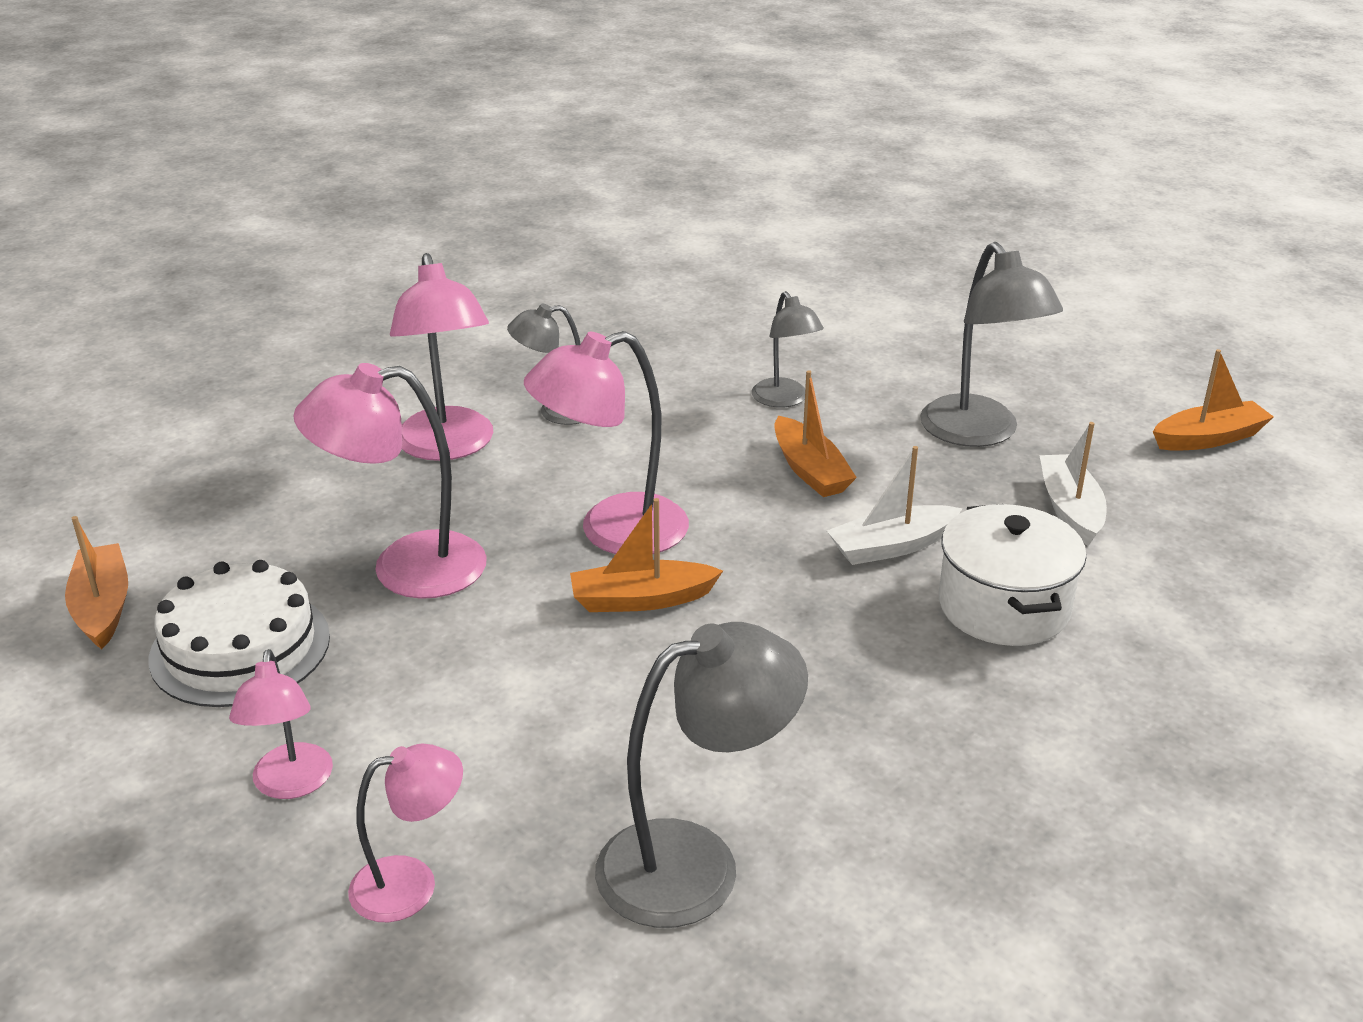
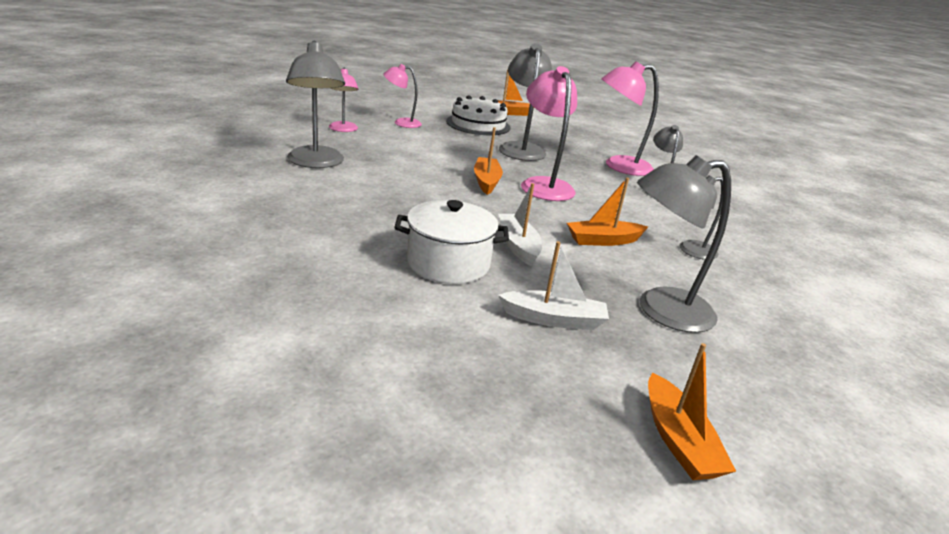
camera: 95 degrees right, 5 degrees down
(405, 569) = (521, 148): pink lamp -> grey lamp

